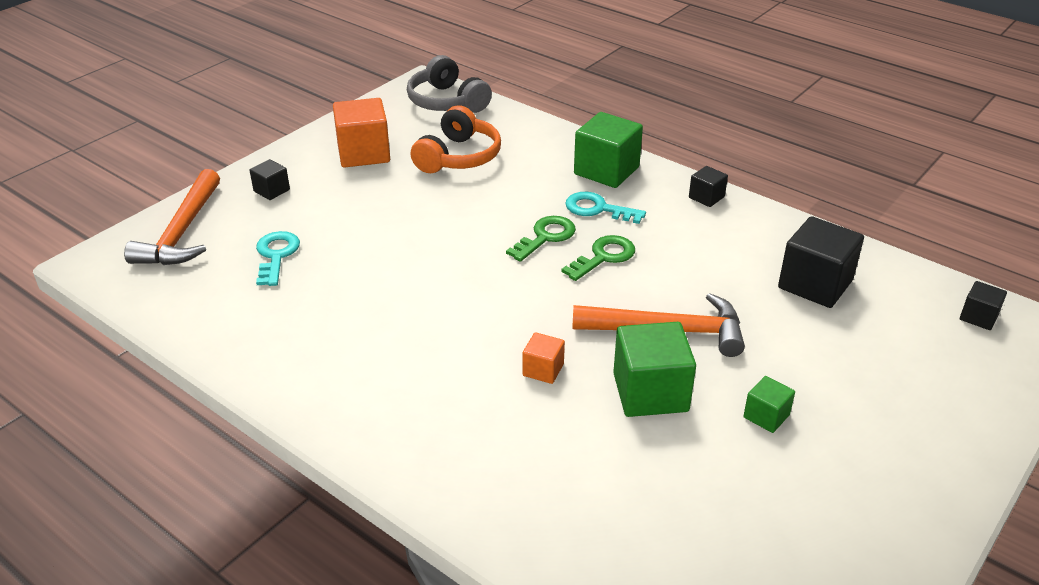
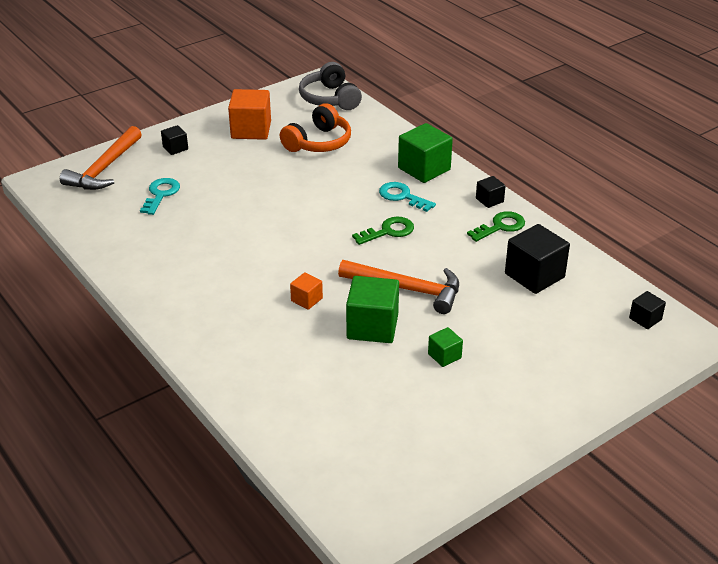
camera: 15 degrees right, 0 degrees up
(545, 237) = (353, 211): green key -> green key (500, 226)

